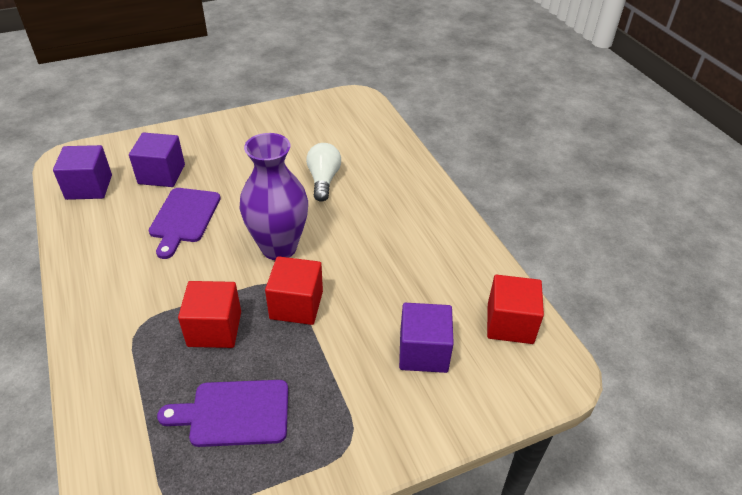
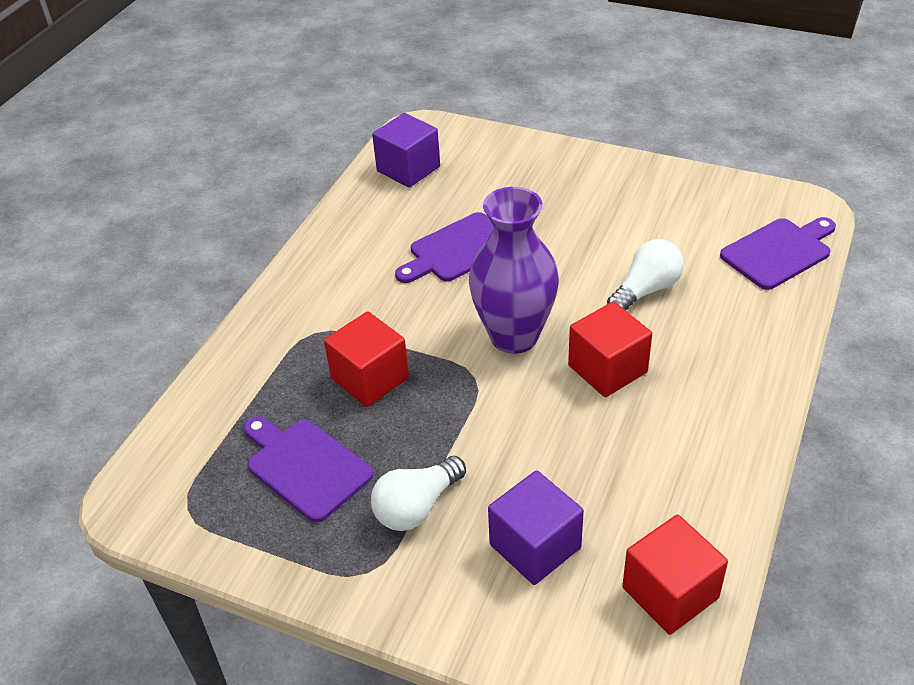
camera: 50 degrees right, 0 degrees up
(161, 174) = (485, 190): purple cube -> none
(296, 305) = (465, 407): red cube -> red cube (607, 369)
(335, 381) = (417, 506): none -> white light bulb
(367, 126) = (779, 252): none -> purple cutting board

